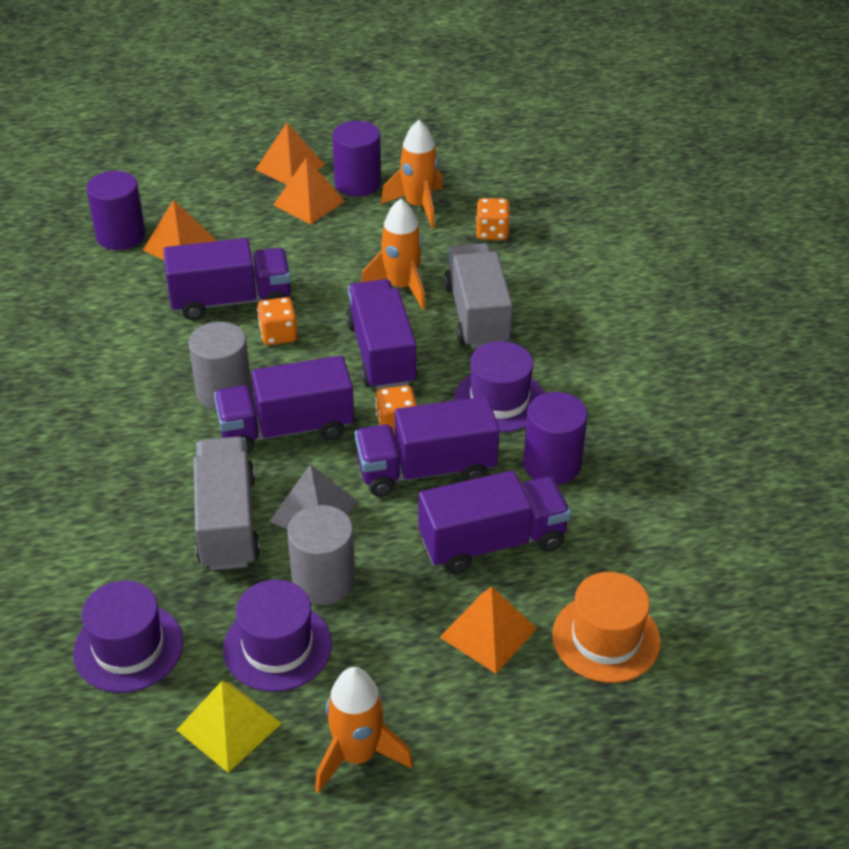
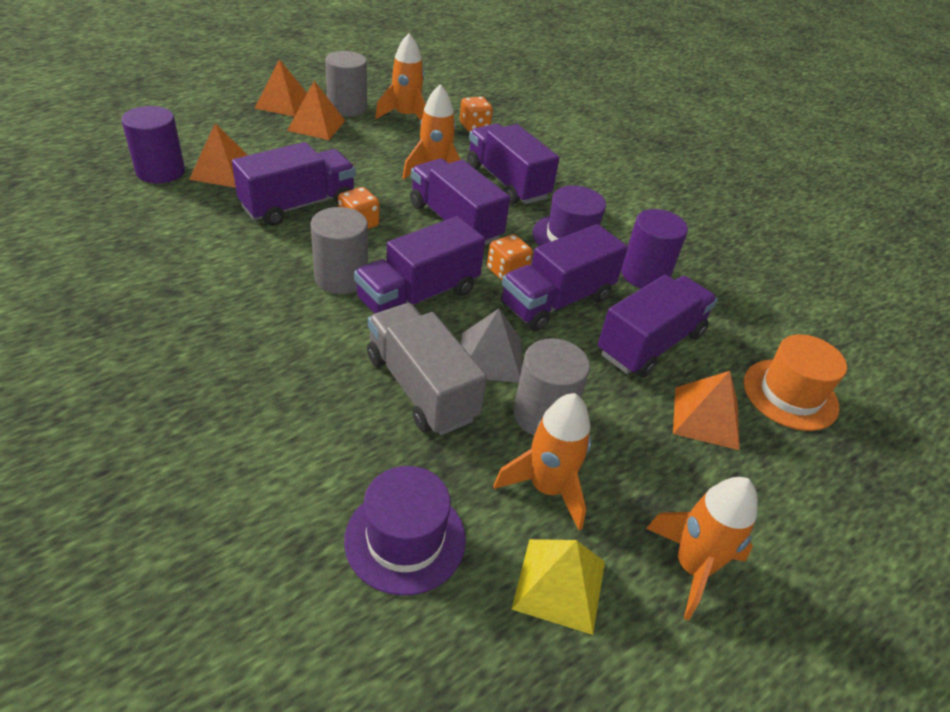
camera: 30 degrees left, 0 degrees up
(277, 646) = (547, 488): purple hat -> orange rocket
(357, 183) = (347, 108): purple cylinder -> grey cylinder
(477, 315) = (507, 182): grey truck -> purple truck

